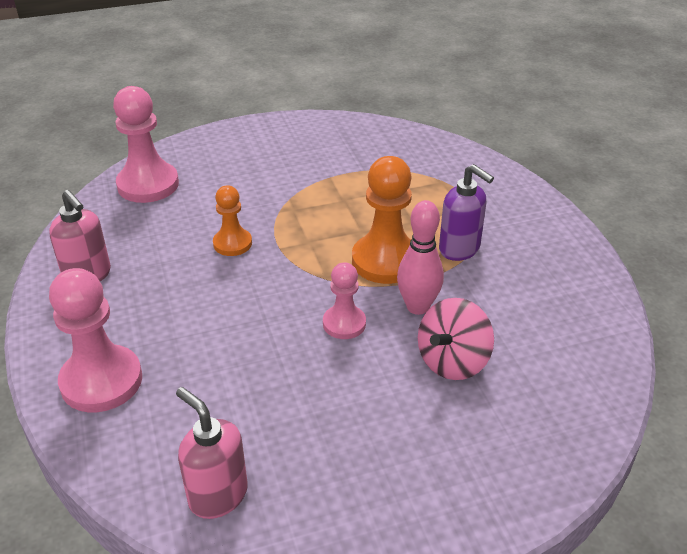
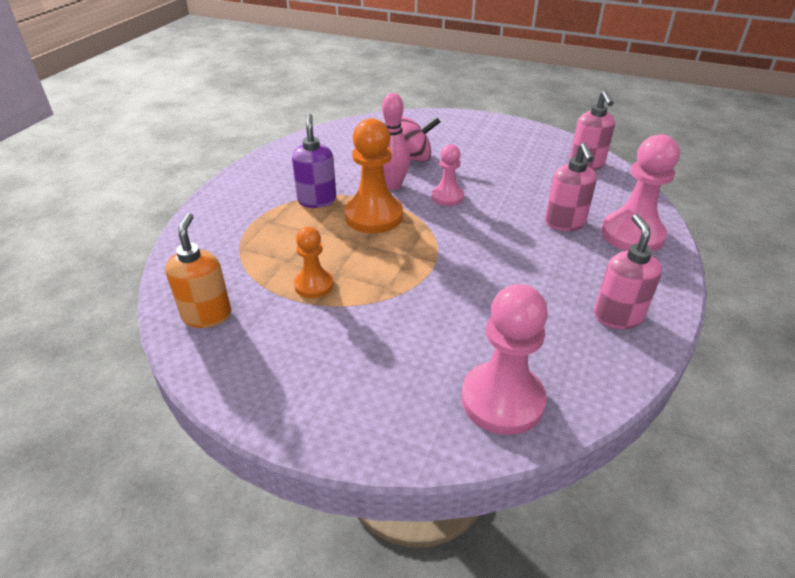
camera: 140 degrees left, 0 degrees up
(187, 356) = (564, 223): none -> pink soap dispenser
(232, 243) = (469, 283): orange pawn -> orange pawn (314, 285)
(386, 140) = (207, 315): none -> orange soap dispenser

